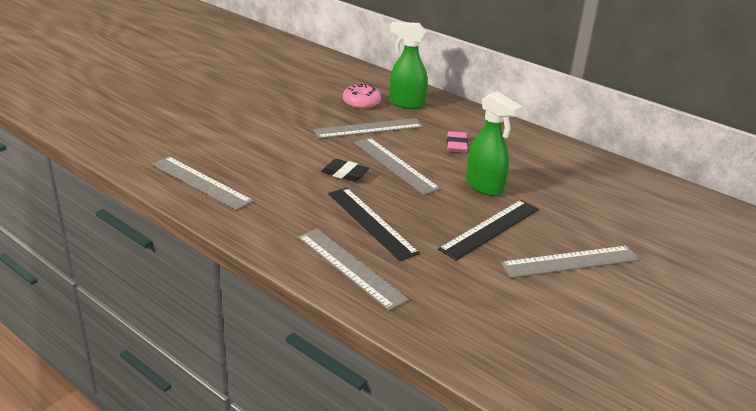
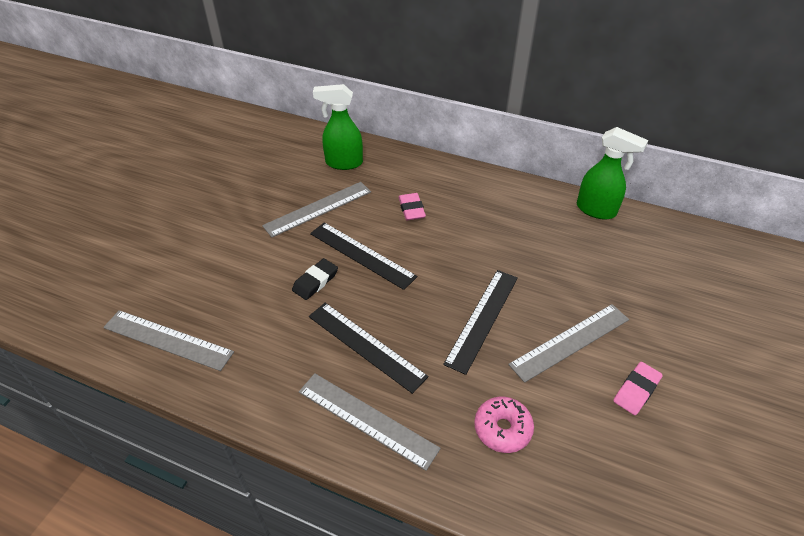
camera: 15 degrees left, 15 degrees up
(344, 173) = (315, 281): black eraser -> black eraser turned 60 degrees counterclockwise
(361, 103) = (298, 173): pink donut -> pink donut (502, 429)
(395, 165) = (362, 254): grey ruler -> black ruler
(485, 187) = (458, 261): green spray bottle -> green spray bottle (596, 210)
(622, 308) = (636, 390): none -> pink eraser

